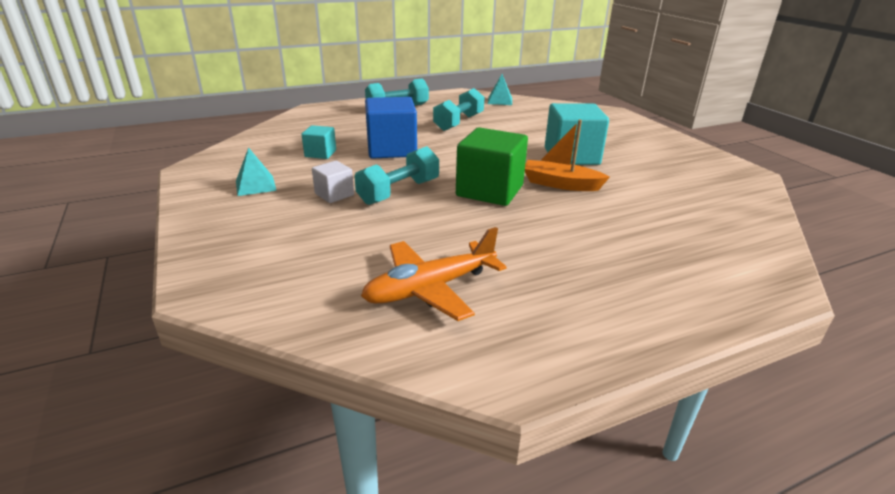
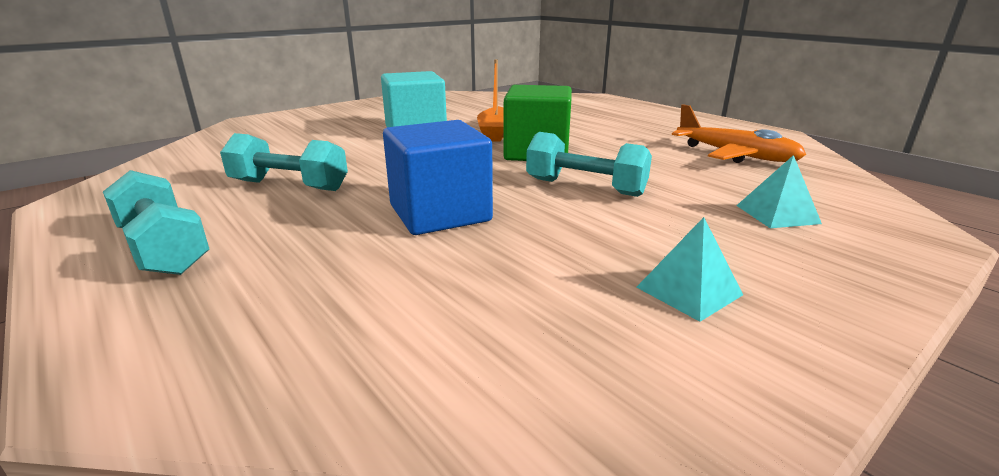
camera: 105 degrees left, 5 degrees down
(320, 153) = (496, 268): turquoise cube -> none
(334, 194) = (637, 220): white cube -> none
(500, 101) = (161, 171): turquoise pyramid -> turquoise pyramid (777, 214)

